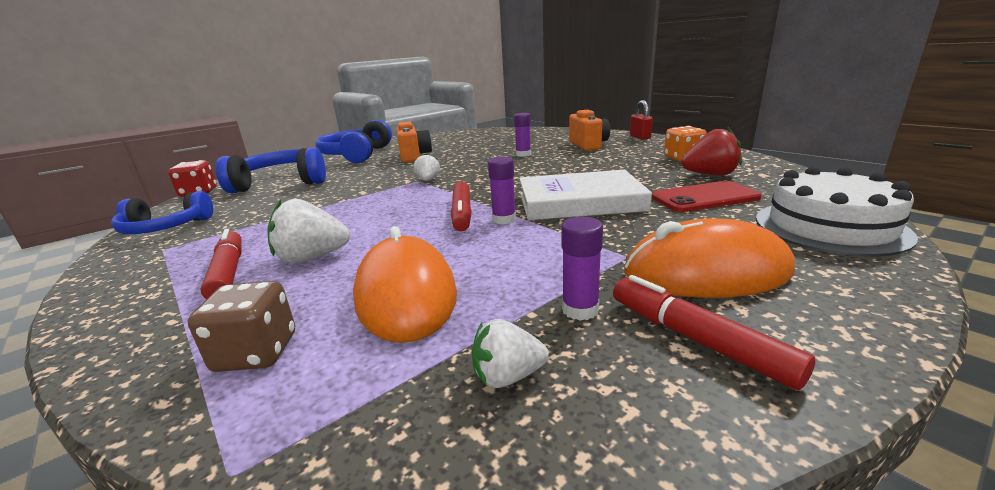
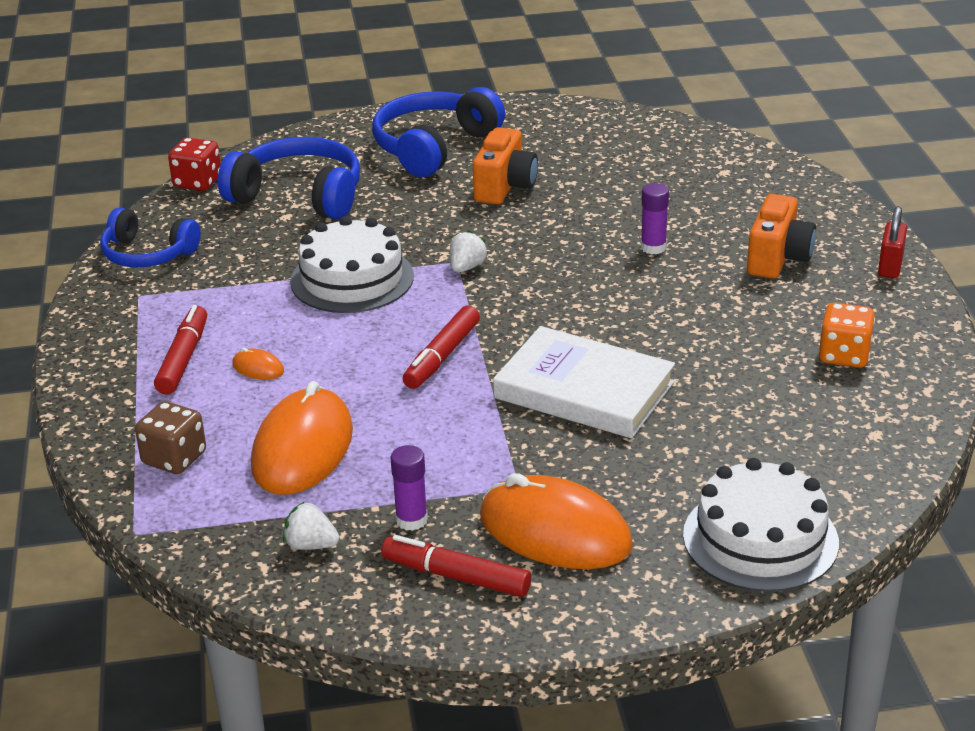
camera: 30 degrees right, 10 degrees up
(312, 258) = (258, 368): white strawberry -> orange mouse
(353, 201) = (352, 279): none -> white cake
(504, 219) = (472, 386): purple glue stick -> none
(696, 339) = (456, 576): red marker -> red marker turned 60 degrees counterclockwise
(704, 197) = (724, 444): red phone -> none
(710, 175) = (809, 407): red strawberry -> none

